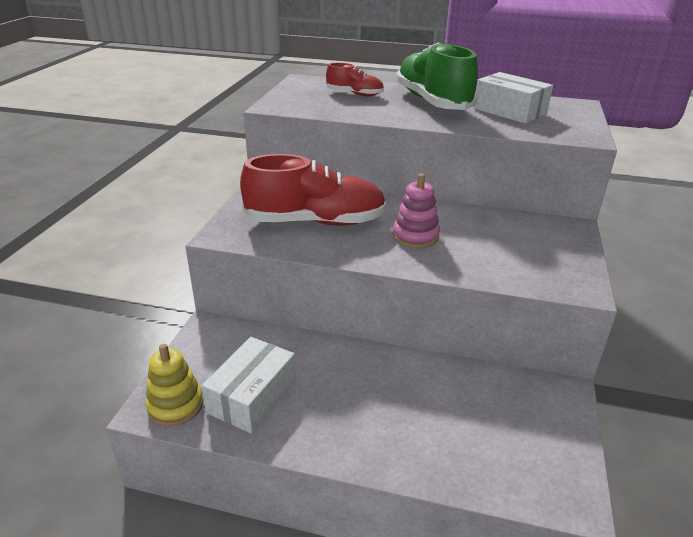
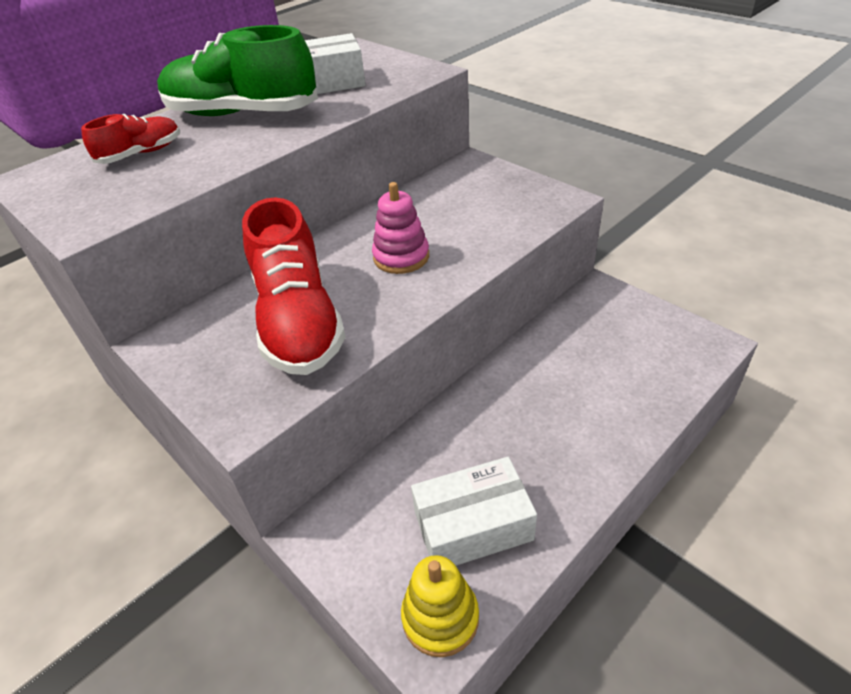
camera: 55 degrees left, 10 degrees up
(252, 396) = (473, 525): white box -> white box turned 75 degrees counterclockwise
(315, 222) = (298, 321): red shoe -> red shoe turned 135 degrees clockwise

